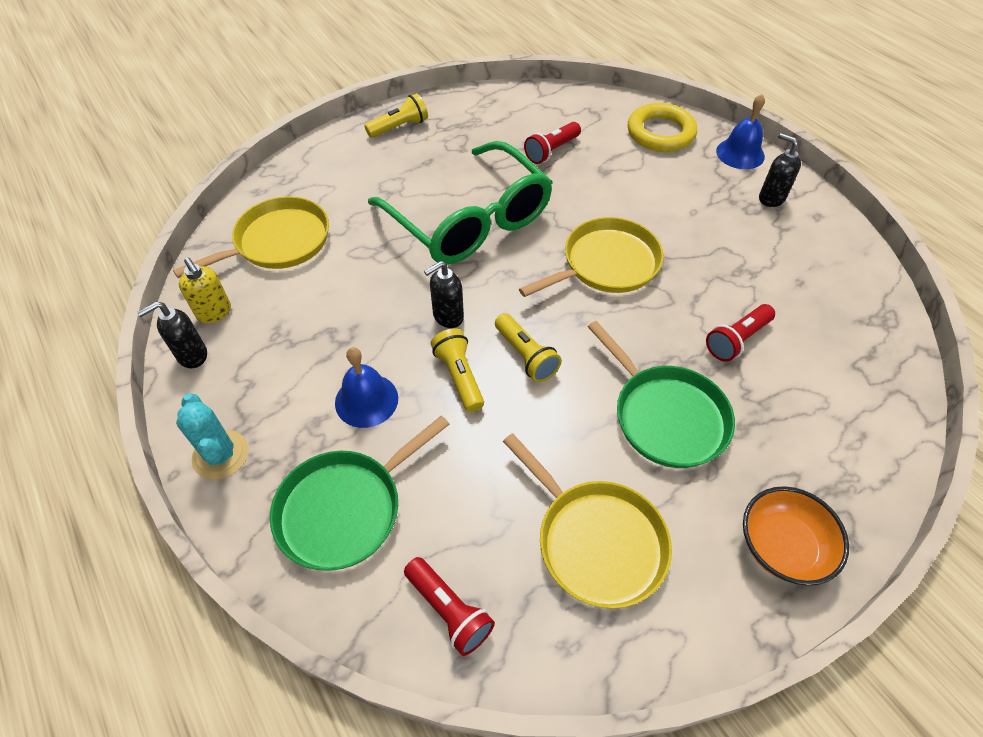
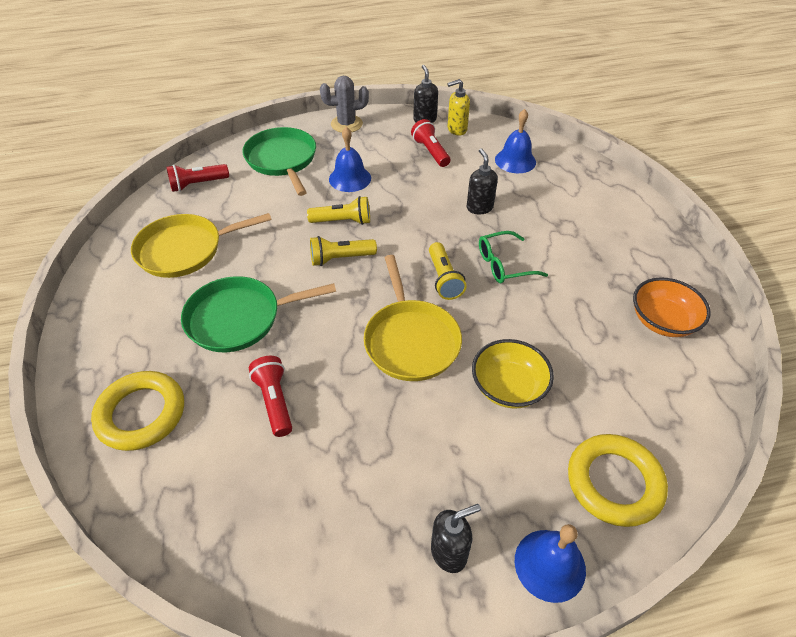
camera: 110 degrees right, 5 degrees down
(221, 455) = (346, 124): turquoise cactus -> grey cactus
(278, 242) = (515, 160): yellow pan -> blue bell
(399, 127) = (657, 248): yellow flashlight -> yellow flashlight (444, 279)
(447, 316) = (400, 227): black soap dispenser -> black soap dispenser (479, 207)
(470, 220) = (504, 264): green glasses -> green glasses, size x0.44
(551, 151) = (596, 355): red flashlight -> red flashlight (430, 152)
(616, 193) = (508, 387): none -> yellow bowl
(782, 546) = (104, 339): orange bowl -> orange bowl (662, 321)
(829, 444) = (141, 414): none -> yellow ring

